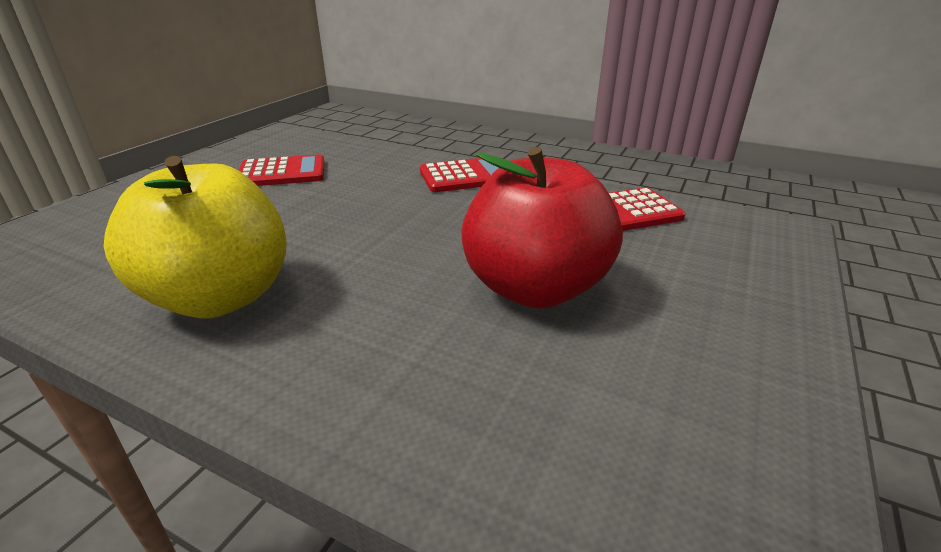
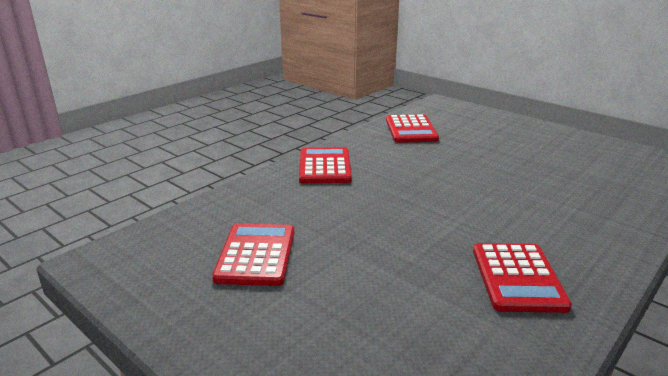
camera: 75 degrees left, 5 degrees down
(221, 297) = (517, 278): yellow apple -> red calculator
(535, 288) = (502, 168): red apple -> none

